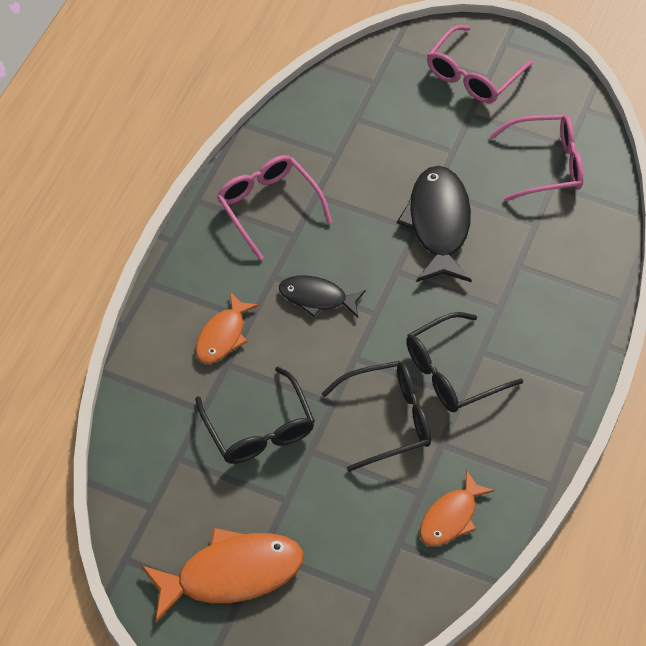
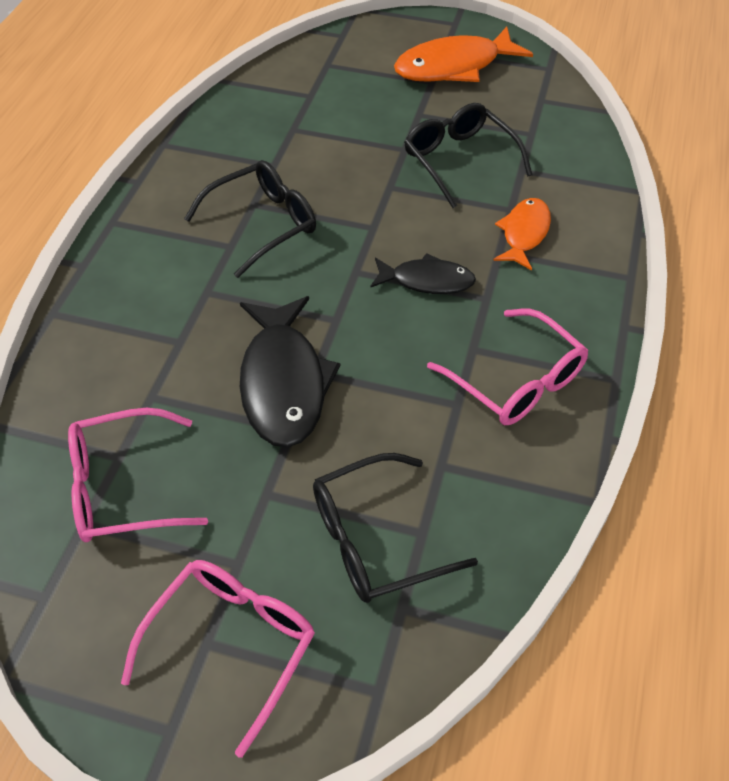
camera: 175 degrees right, 5 degrees down
(387, 419) = (329, 179): black glasses -> black glasses (375, 539)
(451, 517) = (262, 115): orange fish -> none

